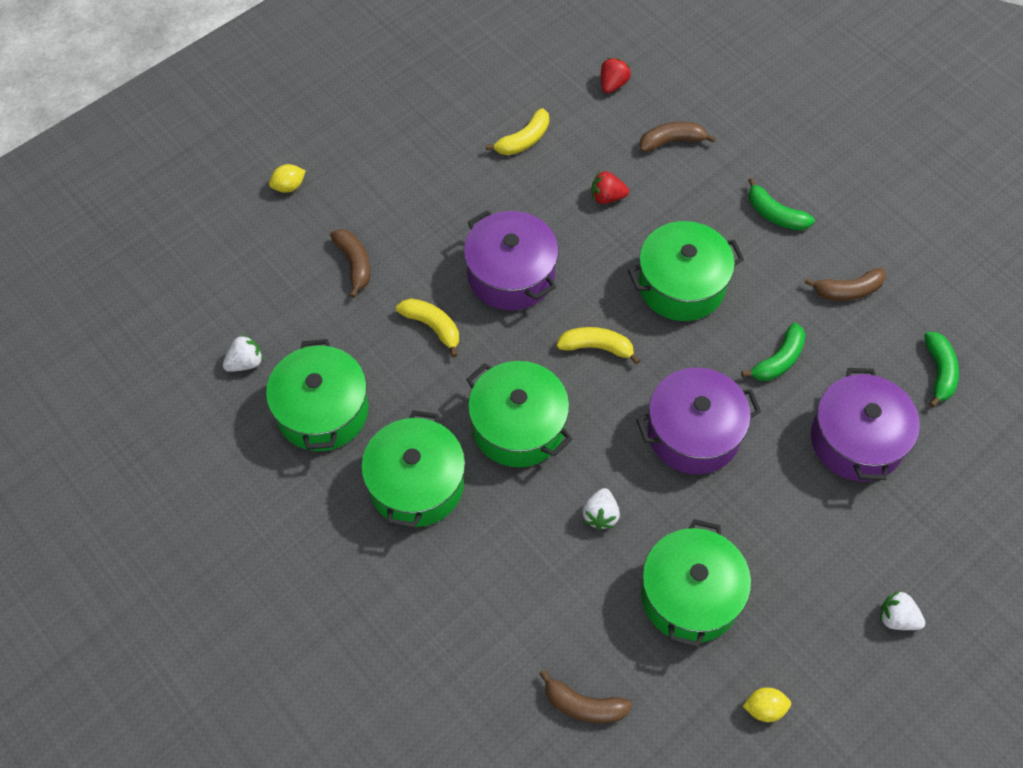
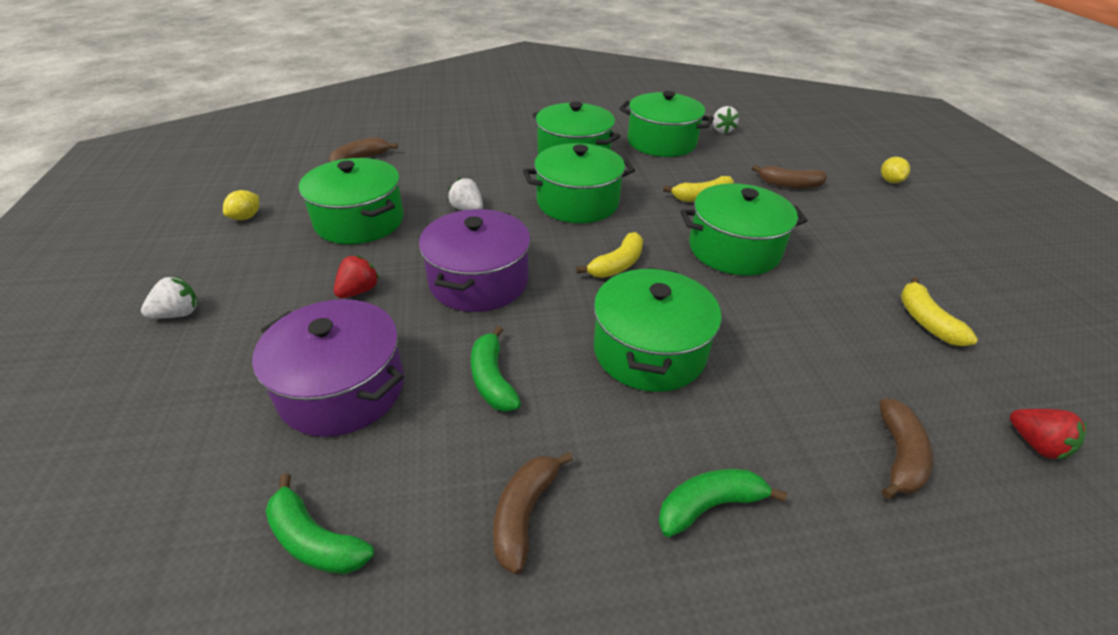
camera: 120 degrees right, 20 degrees down
(511, 275) = (734, 249): purple pot -> green pot
(607, 197) = (811, 349): red strawberry -> red strawberry (359, 291)

